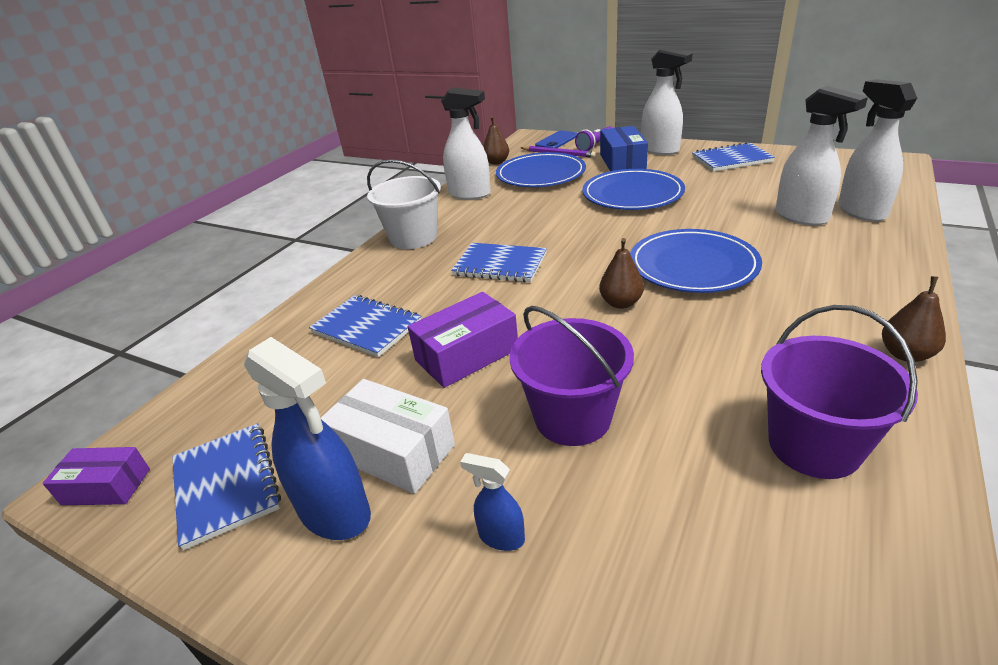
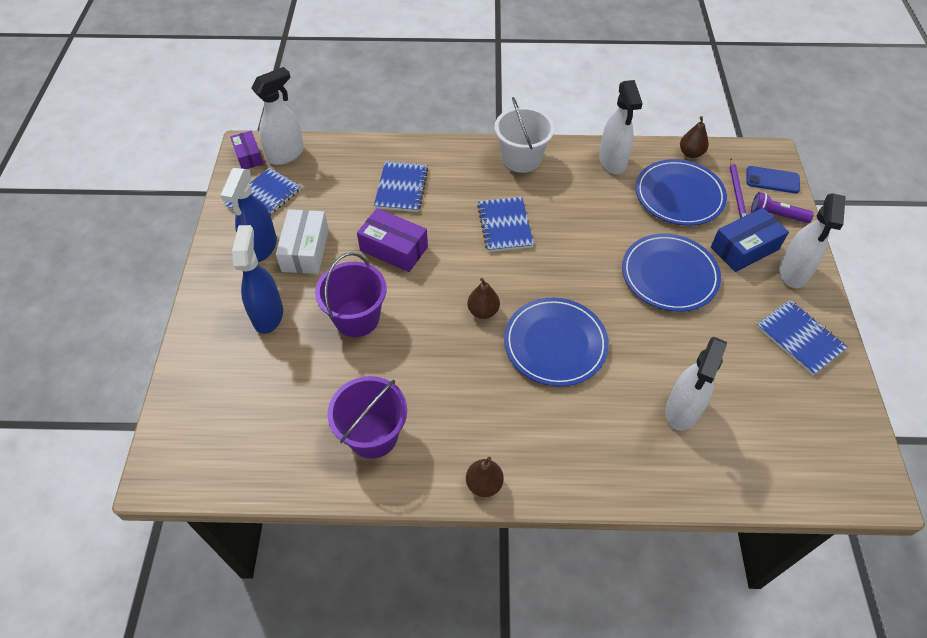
camera: 60 degrees right, 20 degrees up
(501, 537) = (268, 315): blue spray bottle -> blue spray bottle, size x1.99
(861, 211) = (718, 457): white spray bottle -> white spray bottle (286, 154)

